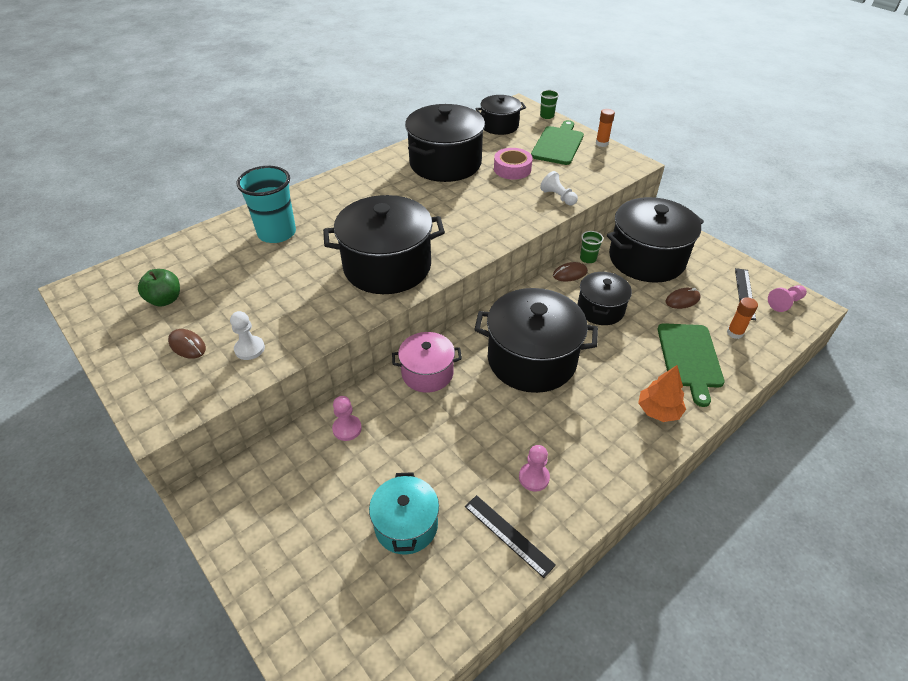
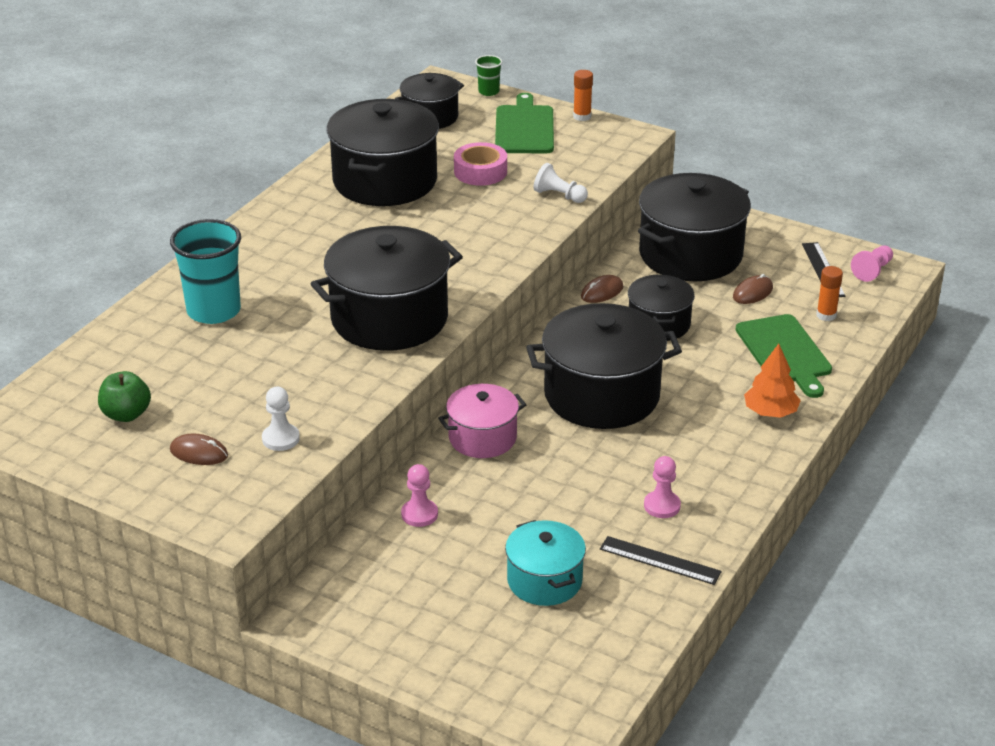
camera: 20 degrees left, 10 degrees down
(588, 258) = (616, 269): green cup -> none

